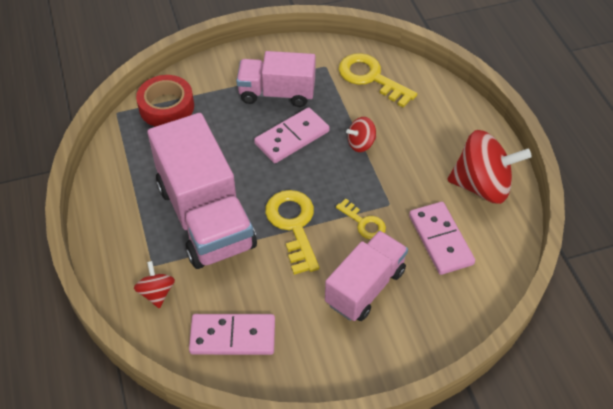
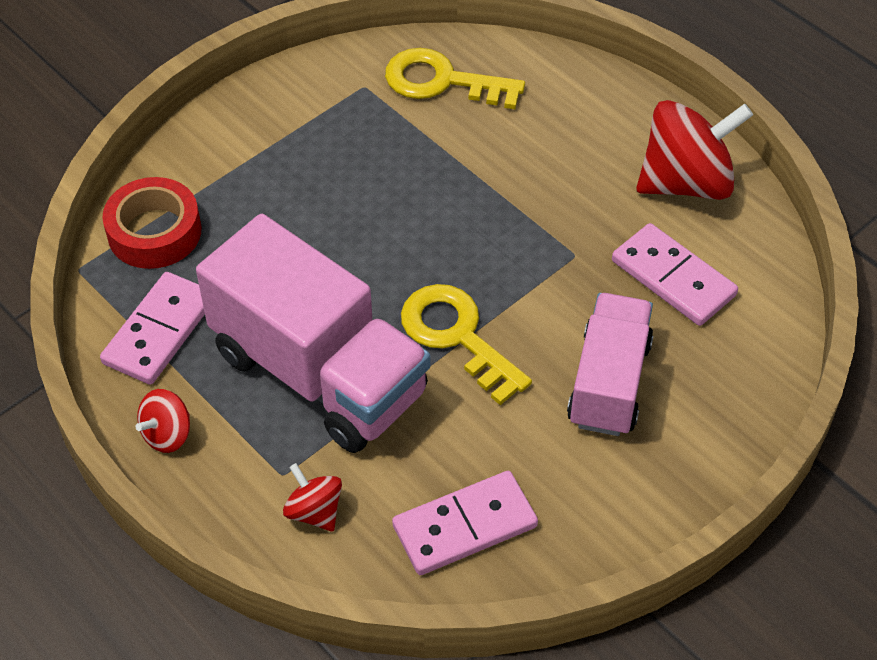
camera: 25 degrees left, 0 degrees up
(277, 93) = (315, 152): pink truck -> none
(292, 138) = (378, 210): pink domino -> pink domino (160, 331)
(361, 144) = (484, 183): red spinning top -> red spinning top (167, 434)
(364, 223) = (555, 295): yellow key -> none

